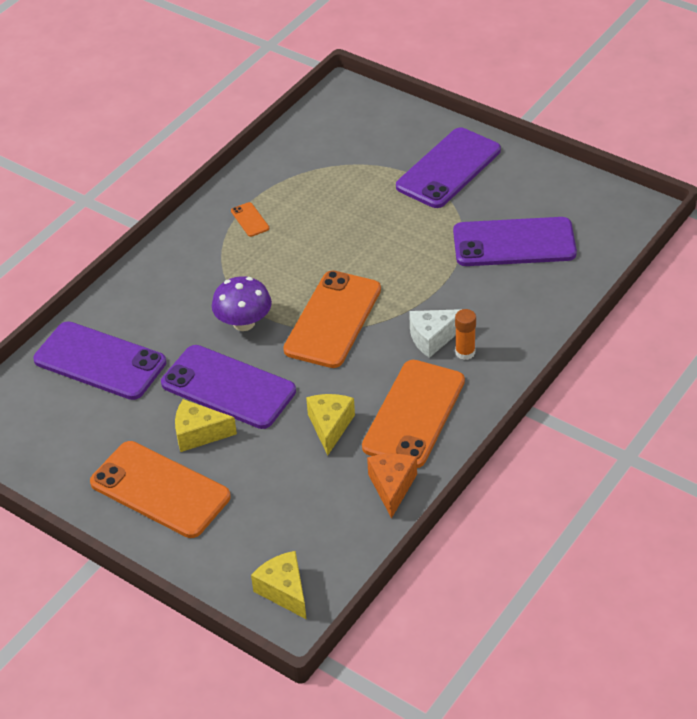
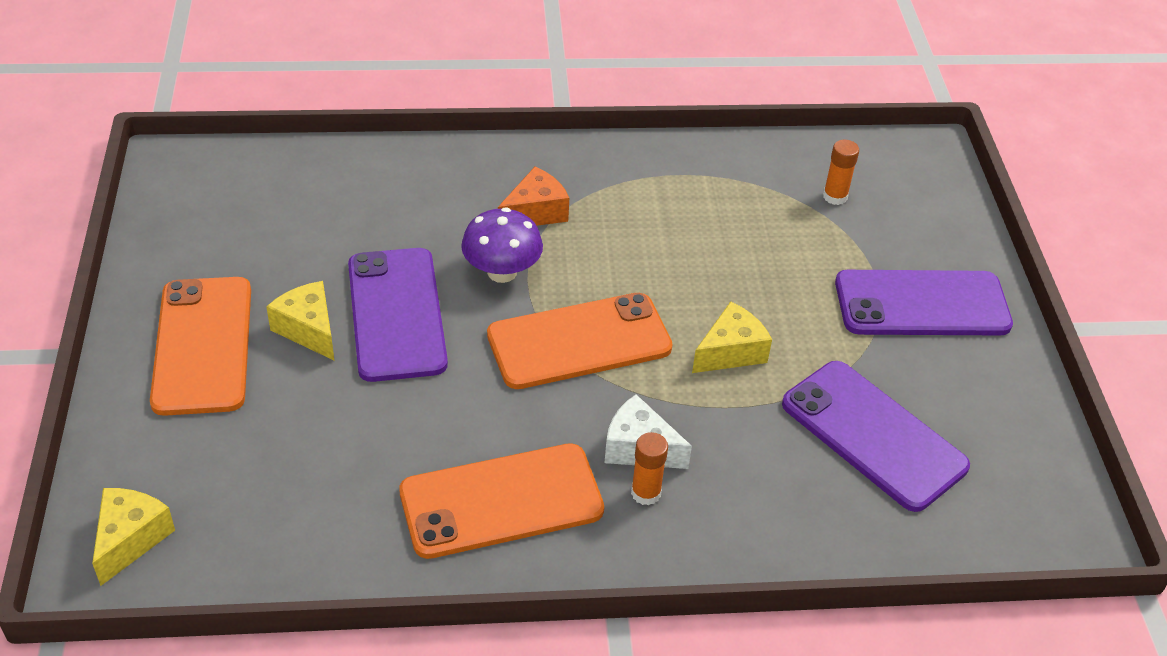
camera: 45 degrees right, 0 degrees up
(100, 361) = (344, 197): purple phone -> none
(250, 220) = (656, 190): orange phone -> none
(330, 426) = (414, 434): yellow cheese -> yellow cheese (730, 352)
(336, 151) = (835, 196): none -> orange glue stick
(392, 487) = (367, 548): orange cheese -> orange cheese (535, 212)

